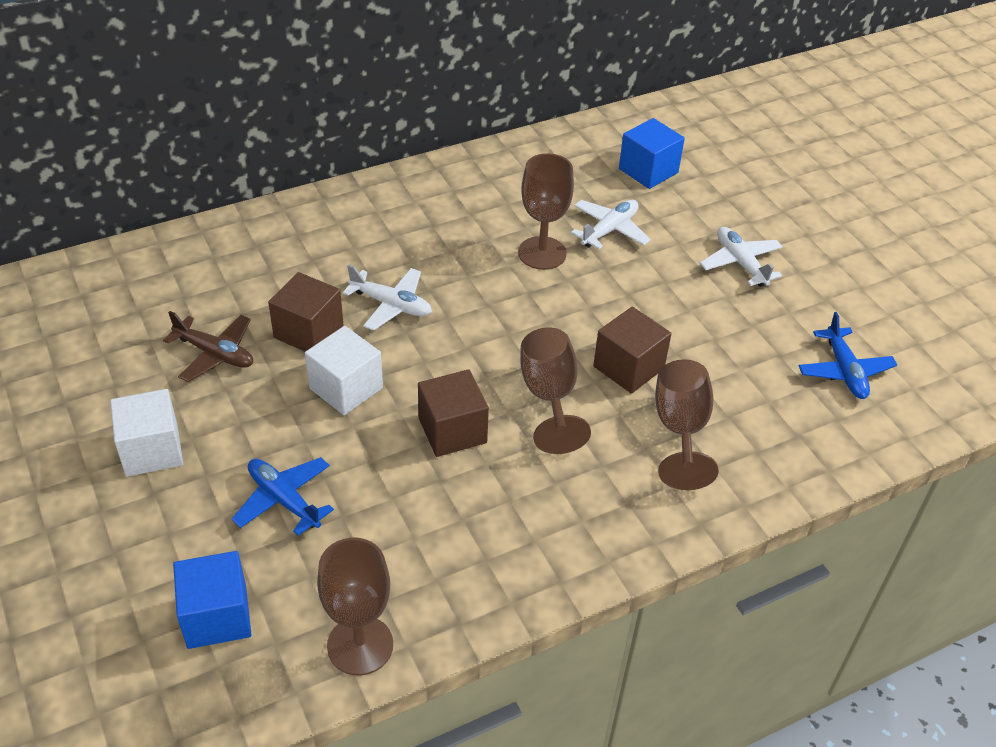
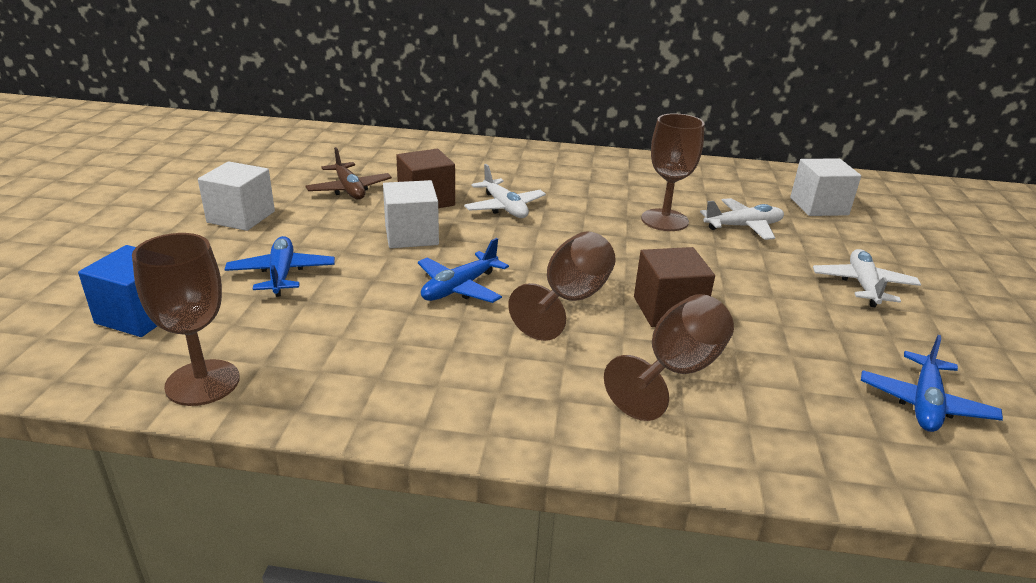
camera: 35 degrees right, 15 degrees down
(452, 430) = (459, 288): brown cube -> blue plane
(648, 171) = (819, 206): blue cube -> white cube

